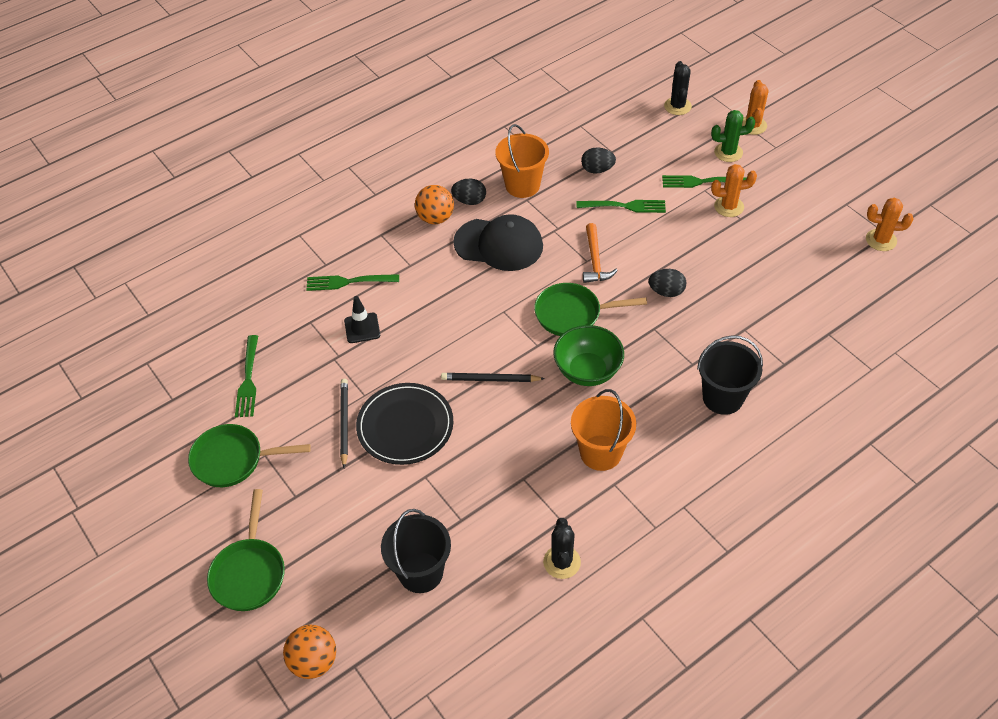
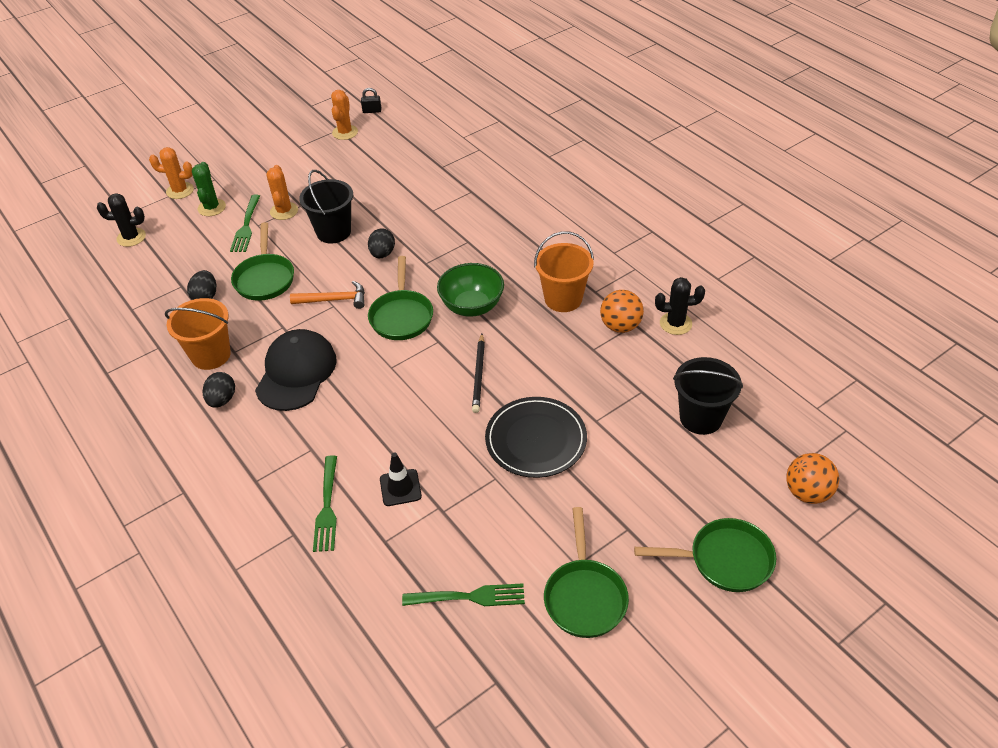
camera: 90 degrees left, 5 degrees down
(344, 423) = (532, 493): black pencil -> none
(435, 218) = (242, 429): orange ball -> orange ball (620, 326)
(624, 206) = (265, 278): green fork -> green pan
(722, 397) = (505, 226): black bucket -> black bucket (333, 232)
(932, 260) = (372, 111): none -> black padlock

